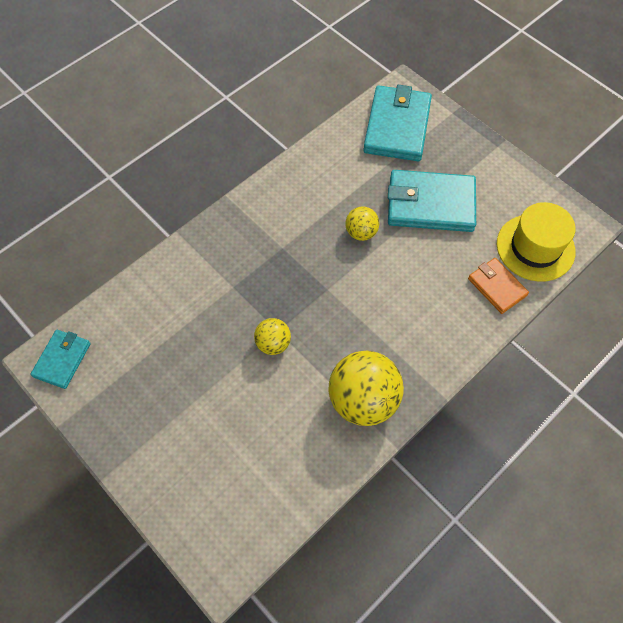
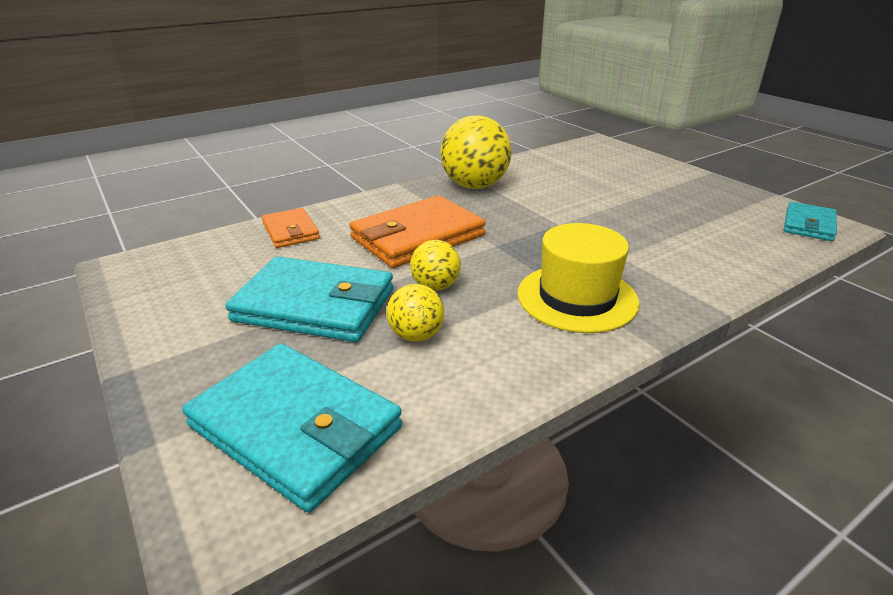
camera: 170 degrees left, 30 degrees down
(273, 344) = (564, 217): yellow ball -> yellow ball (416, 335)
(392, 293) = (417, 237): none -> orange wallet
(397, 126) = (296, 427): turquoise wallet -> turquoise wallet turned 75 degrees counterclockwise
(535, 247) = (212, 254): yellow hat -> yellow hat (577, 297)

